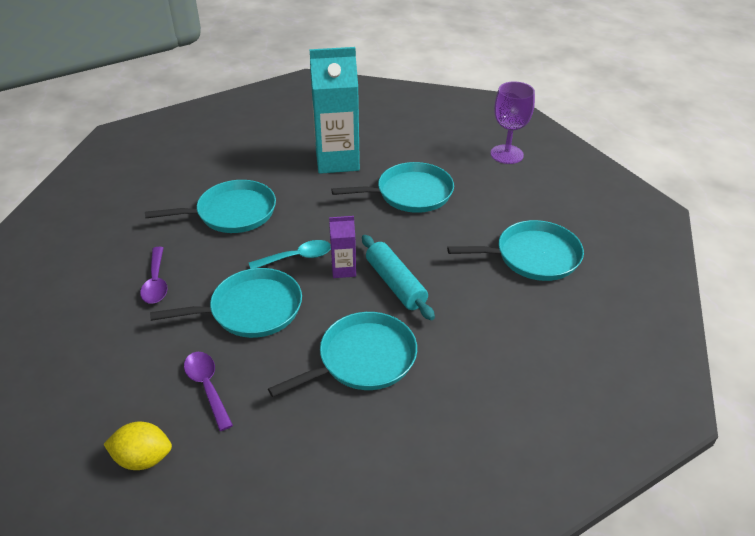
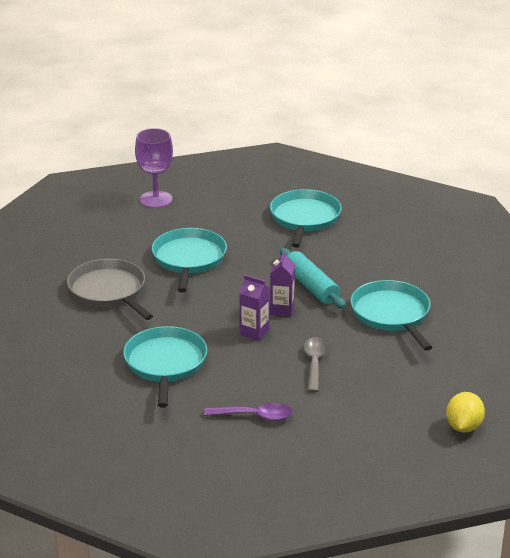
camera: 75 degrees left, 10 degrees down
(207, 387) = (398, 392): purple spoon -> none
(251, 309) = (314, 363): turquoise pan -> grey spoon
(297, 257) = (254, 332): turquoise spoon -> purple carton
(337, 160) = (109, 291): turquoise carton -> grey pan
(395, 284) = (311, 286): turquoise rolling pin -> turquoise rolling pin turned 75 degrees clockwise

